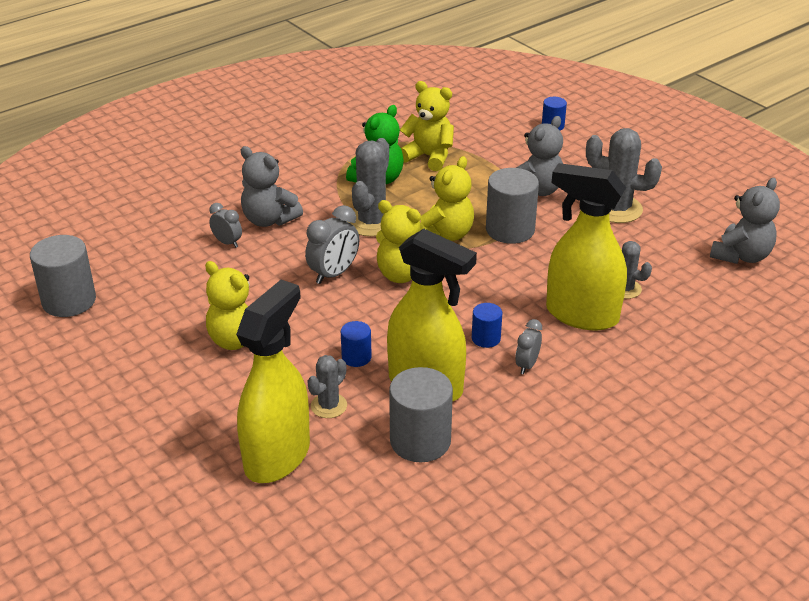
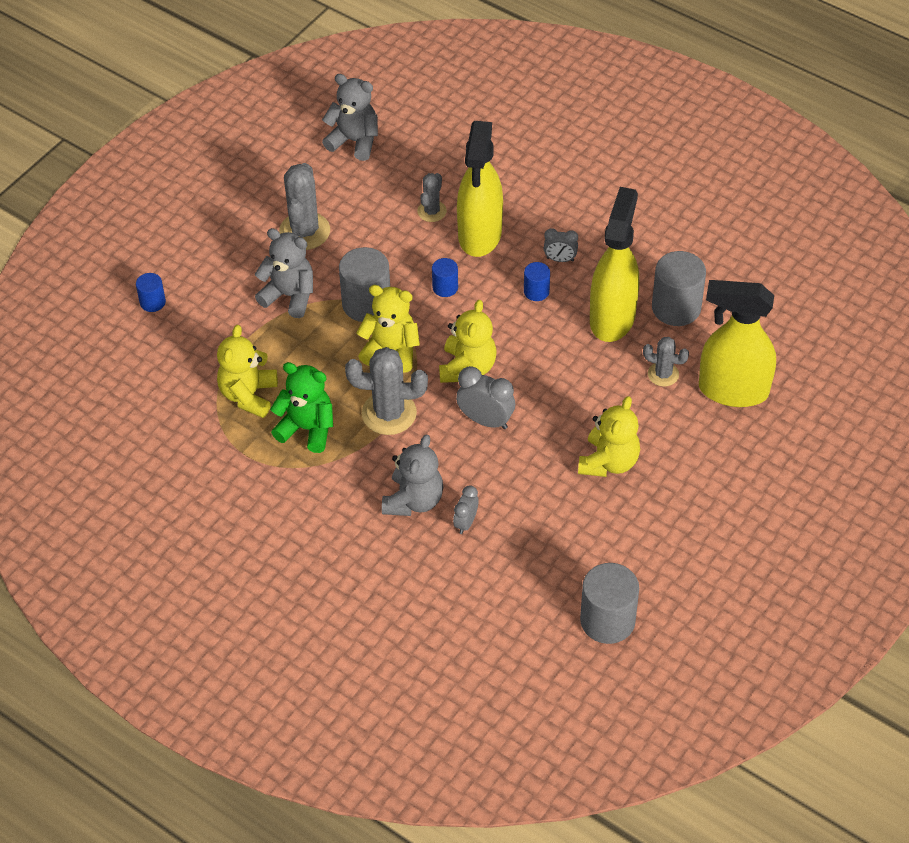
camera: 105 degrees left, 15 degrees up
(356, 357) = (596, 372): blue cylinder -> blue cylinder (445, 287)

